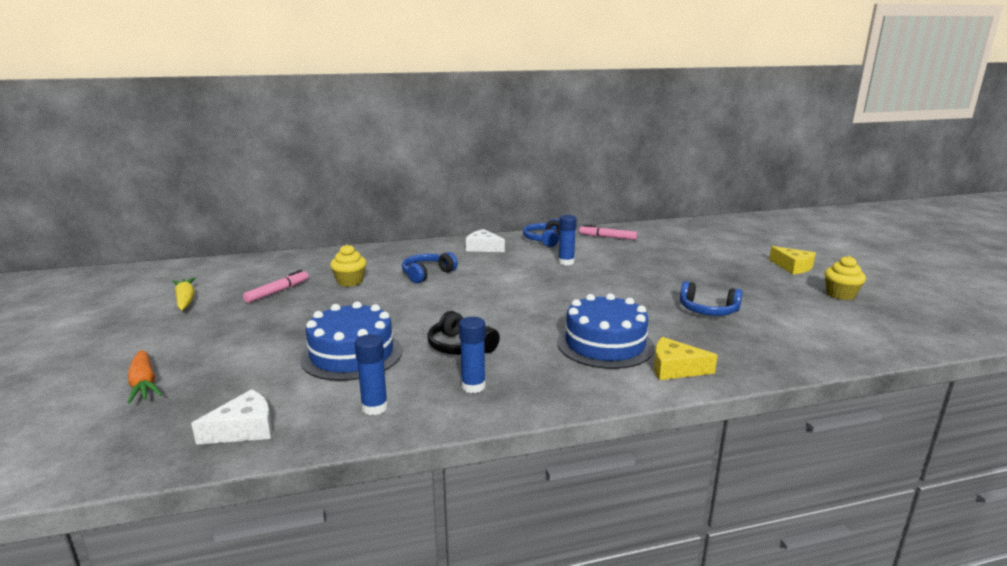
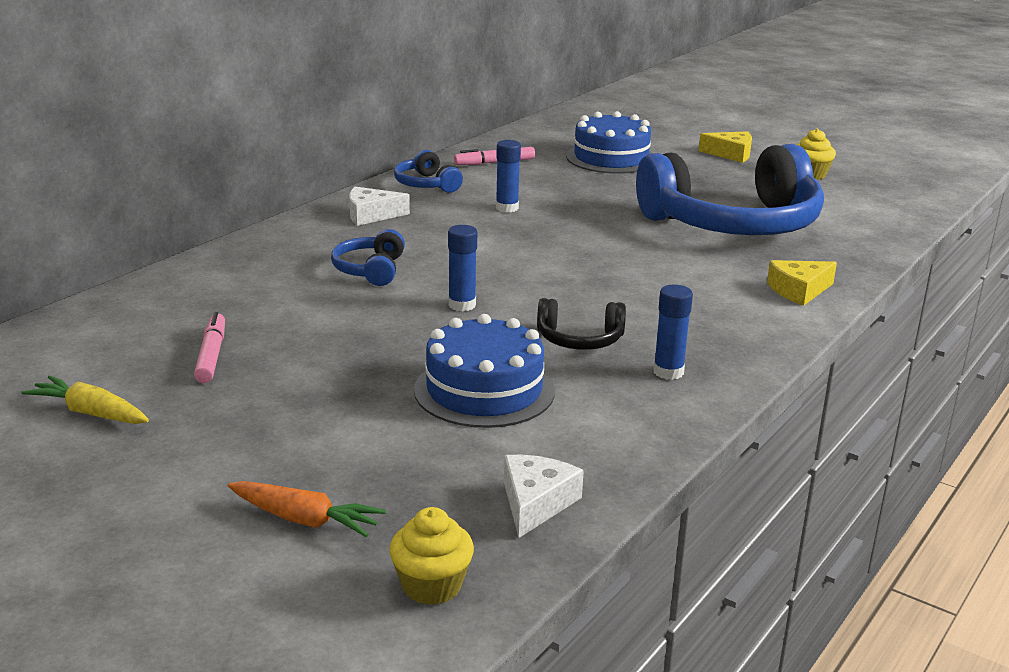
camera: 40 degrees left, 5 degrees up
(350, 282) = (287, 310): yellow cupcake -> yellow cupcake (431, 586)
(374, 408) = (619, 428): blue glue stick -> blue glue stick (462, 305)
(605, 344) = (706, 288): blue cake -> blue cake (611, 158)
(708, 310) = (734, 224): blue headphones -> blue headphones, size x2.42

